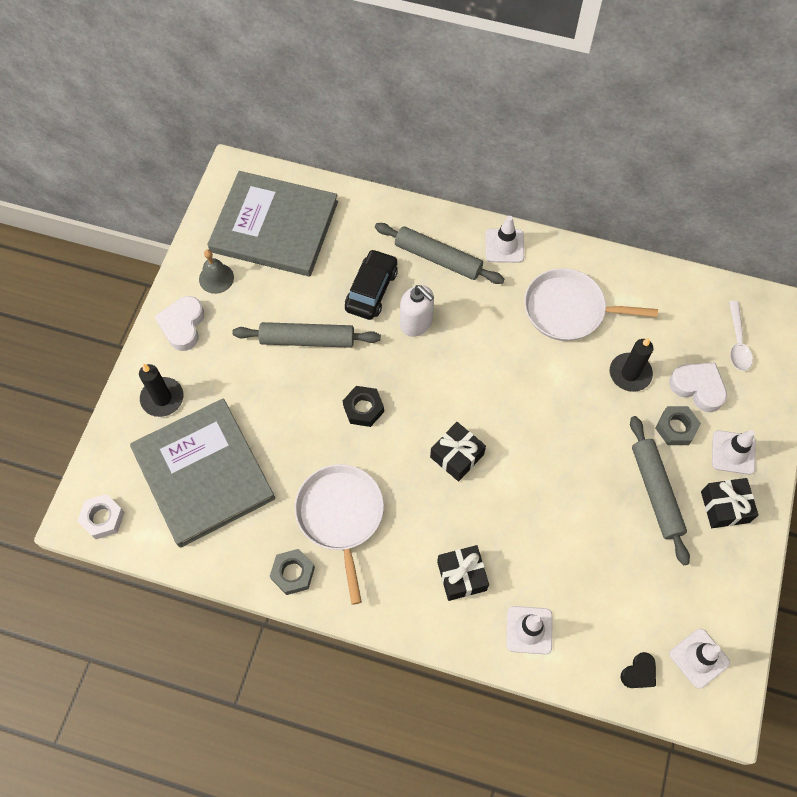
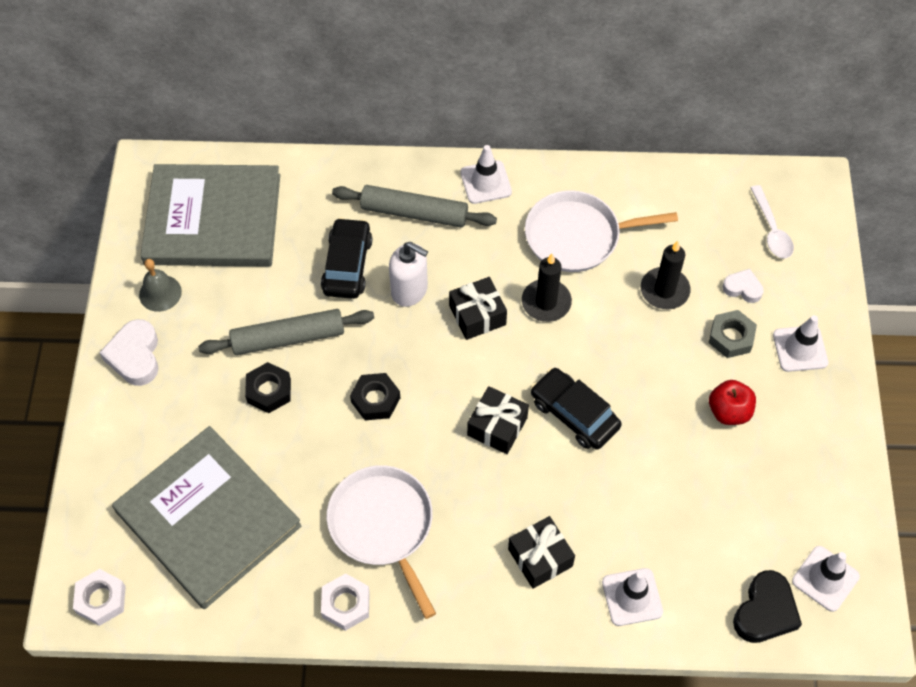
camera: 15 degrees left, 5 degrees down
(162, 398) = (134, 445): black candle -> black candle (546, 302)
(280, 380) = (269, 391): none -> black nut
(293, 573) = (346, 604): grey nut -> white nut
(523, 461) = (574, 414): none -> black car
(639, 673) = (765, 611): black heart -> black heart, size x1.64
(656, 492) = (729, 411): grey rolling pin -> red apple
(698, 388) = (742, 288): white heart -> white heart, size x0.61
(725, 507) = (807, 409): black gift -> black gift (477, 315)

